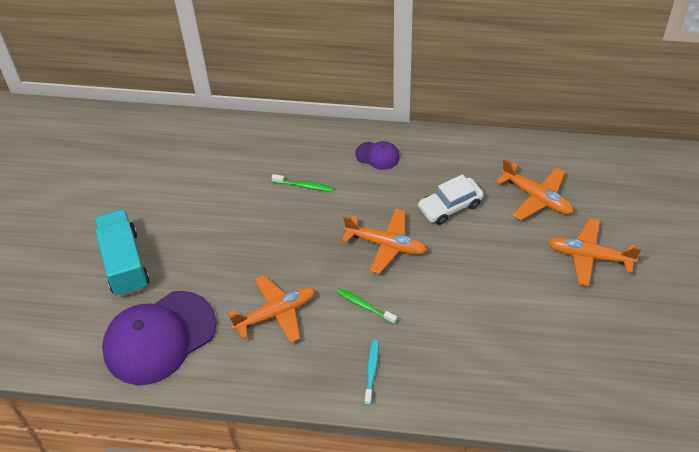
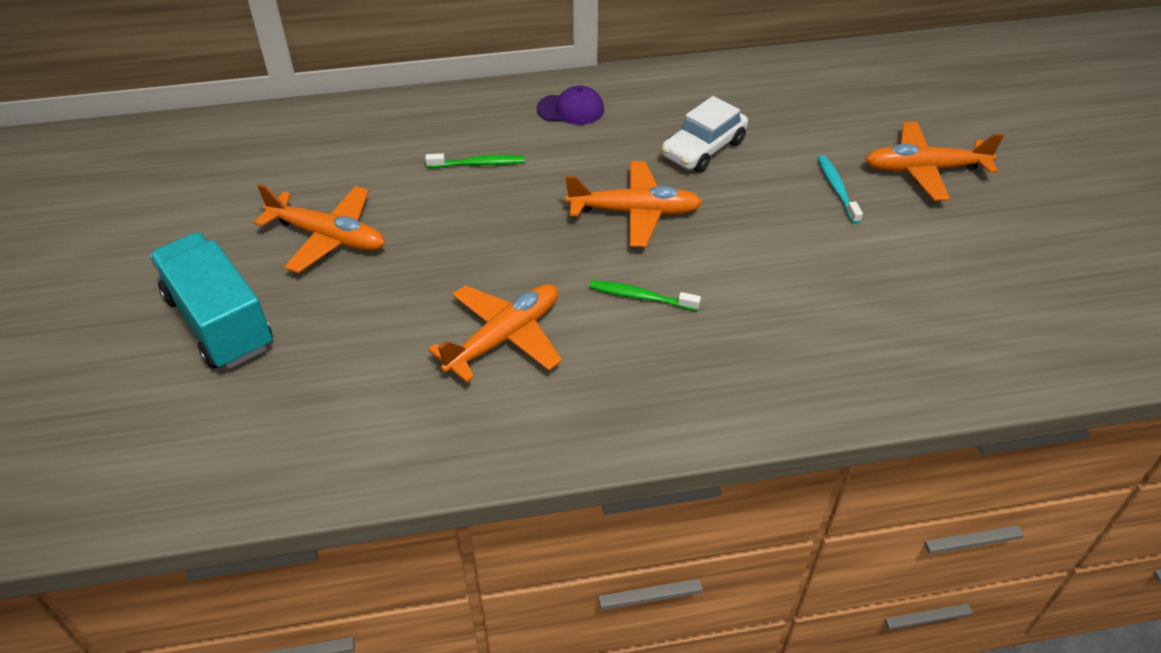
camera: 20 degrees left, 5 degrees down
(159, 338) = (317, 418): purple cap -> none
(371, 371) = (694, 383): turquoise toothbrush -> turquoise toothbrush (837, 189)
(536, 197) = (815, 117): orange plane -> orange plane (328, 237)

